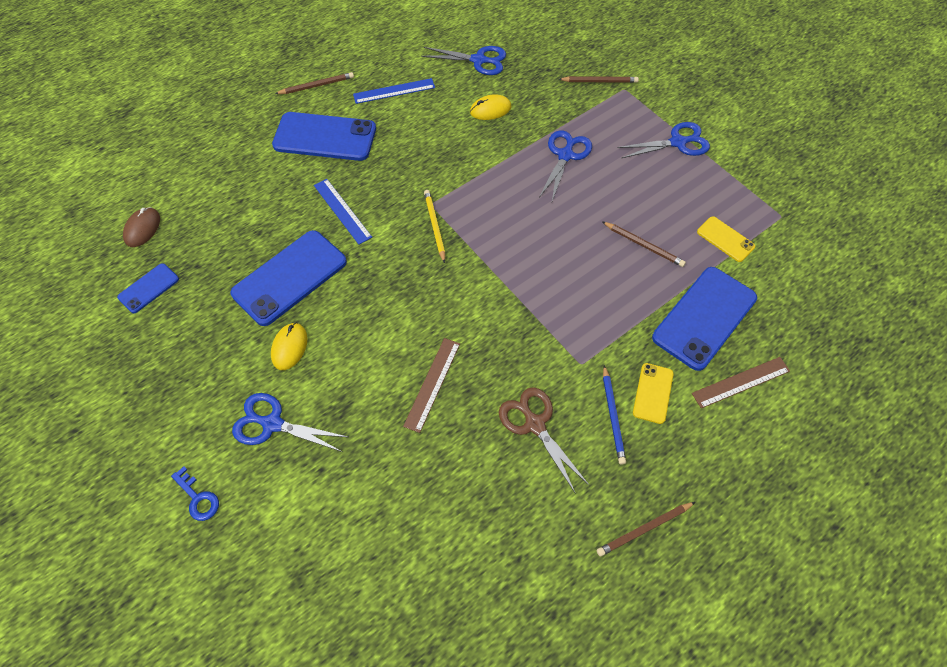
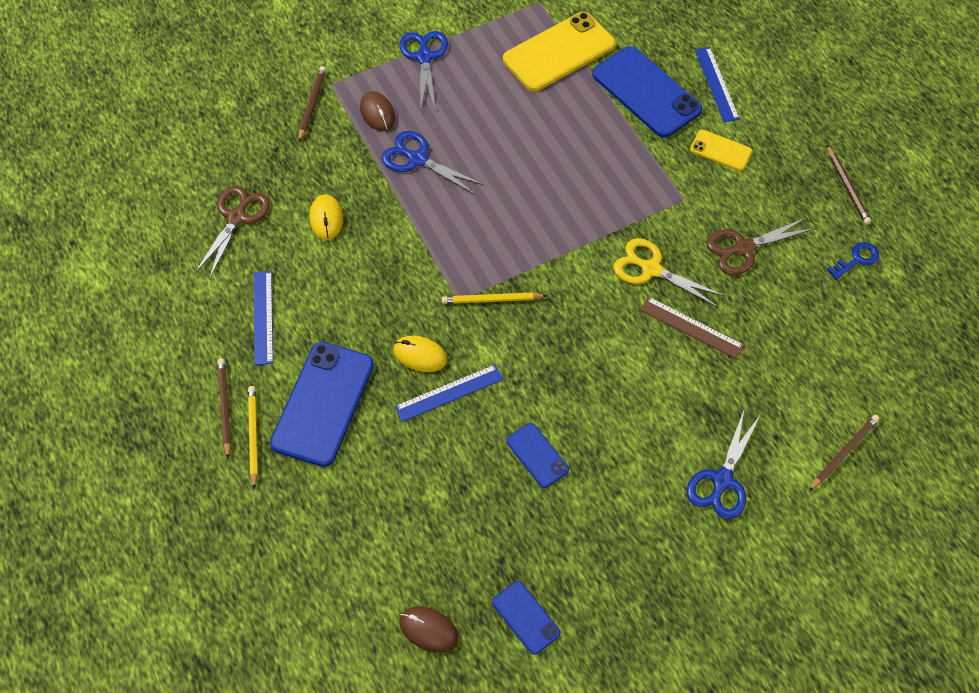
camera: 80 degrees left, 0 degrees up
(198, 498) = (799, 555): blue key -> blue key (857, 259)
(289, 347) = (631, 460): yellow mouse -> yellow mouse (420, 355)
(290, 277) = (537, 455): blue phone -> blue phone, size x0.51
(295, 104) = (253, 436): none -> yellow pencil
(479, 60) = (237, 217): blue scissors -> brown scissors
(491, 343) = (651, 269): none -> yellow scissors
(605, 122) = (377, 113): none -> brown mouse
(613, 416) = (740, 185): blue pencil -> none
(643, 245) = (554, 118): brown pencil -> brown pencil (843, 453)
(725, 239) = (559, 52): yellow phone -> yellow phone, size x1.96
(740, 382) = (716, 84): brown ruler -> blue ruler

